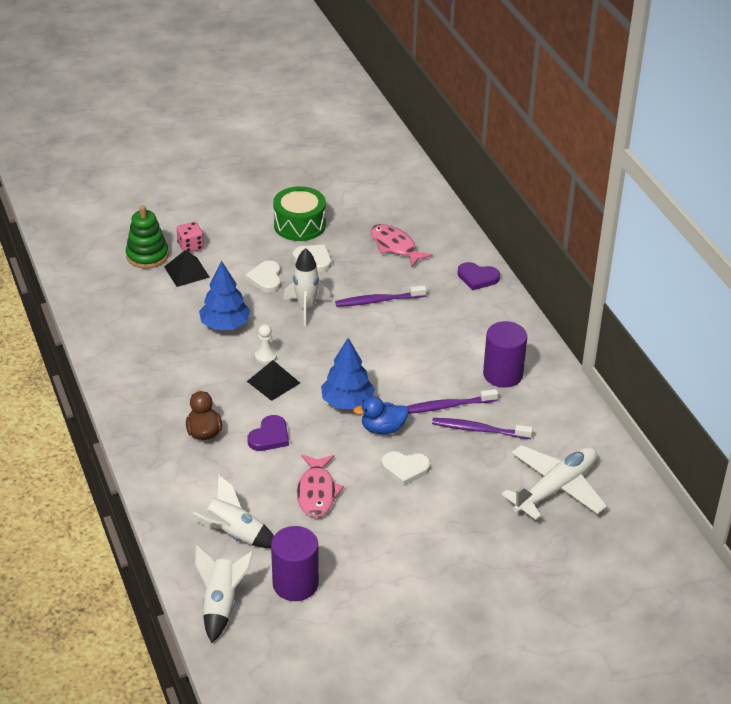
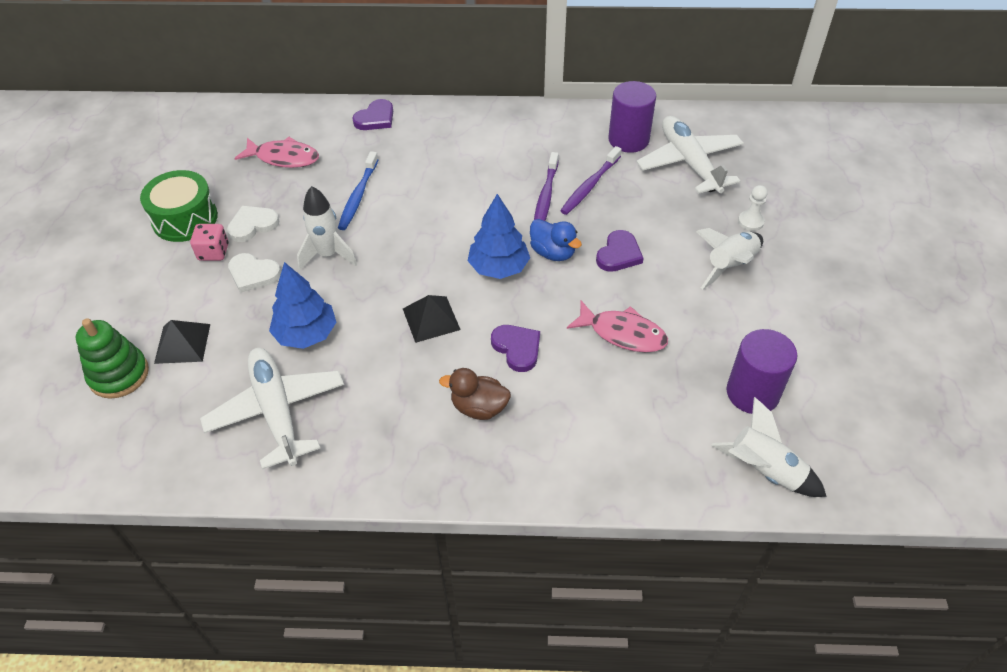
camera: 65 degrees left, 10 degrees up
(153, 336) = (277, 411): none -> white plane
(190, 246) = (138, 326): pink dice -> pink dice (213, 252)
(234, 534) = (659, 426): white rocket -> white rocket (730, 266)
(265, 356) = (384, 313): white pawn -> white pawn (750, 221)
(378, 301) = (358, 196): purple toothbrush -> blue toothbrush
(383, 428) = (553, 252): blue duck -> blue duck turned 60 degrees counterclockwise
(395, 246) = (283, 158): pink fish -> pink fish turned 150 degrees counterclockwise
(405, 469) = (619, 254): white heart -> purple heart
(503, 374) = (522, 146): purple cylinder -> purple cylinder (628, 139)

